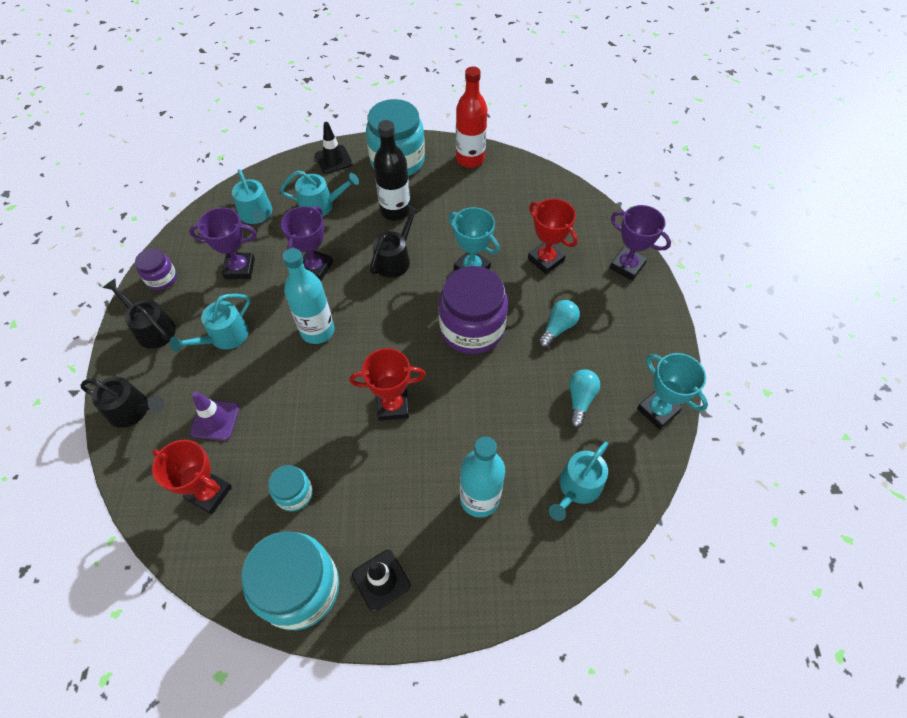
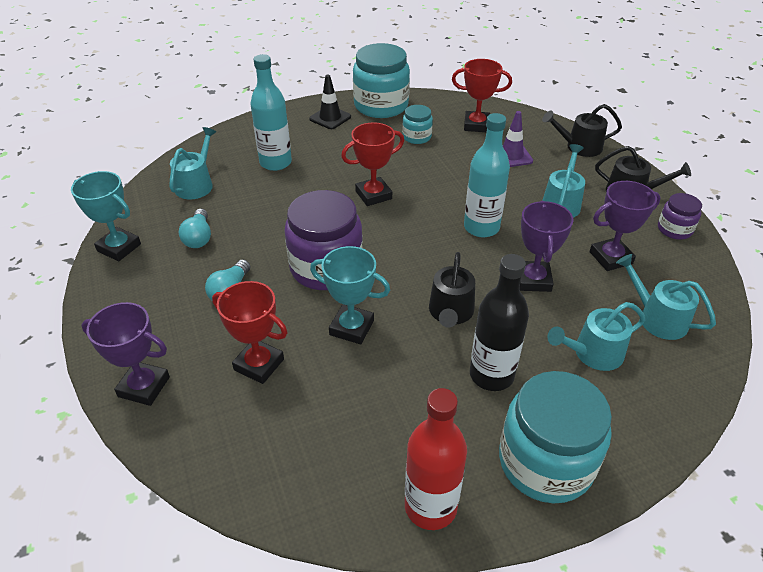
camera: 160 degrees right, 15 degrees down
(333, 159) = (641, 431): black traffic cone -> none

